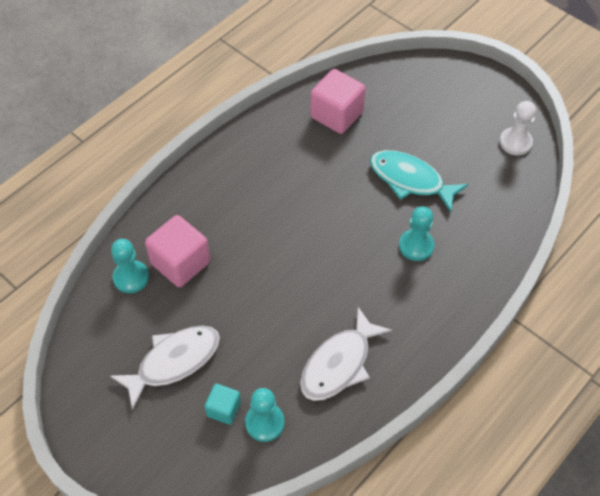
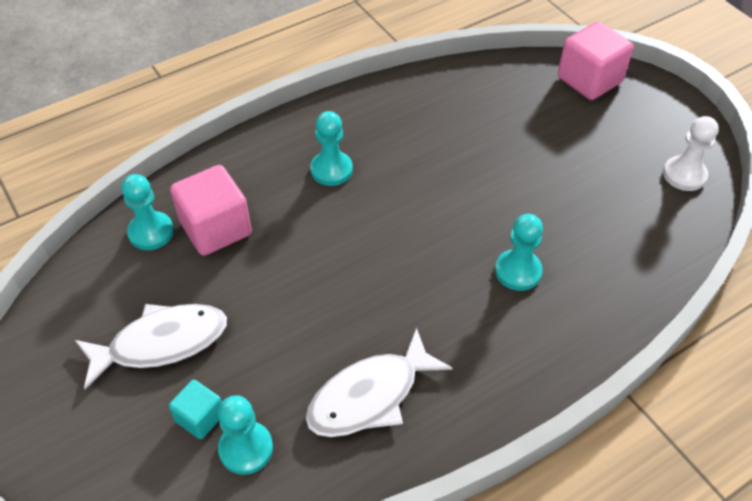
camera: 15 degrees right, 5 degrees down
(253, 195) = (331, 170): none -> turquoise pawn
(336, 115) = (464, 102): pink cube -> pink cube (589, 80)
(410, 180) = (533, 192): turquoise fish -> none

